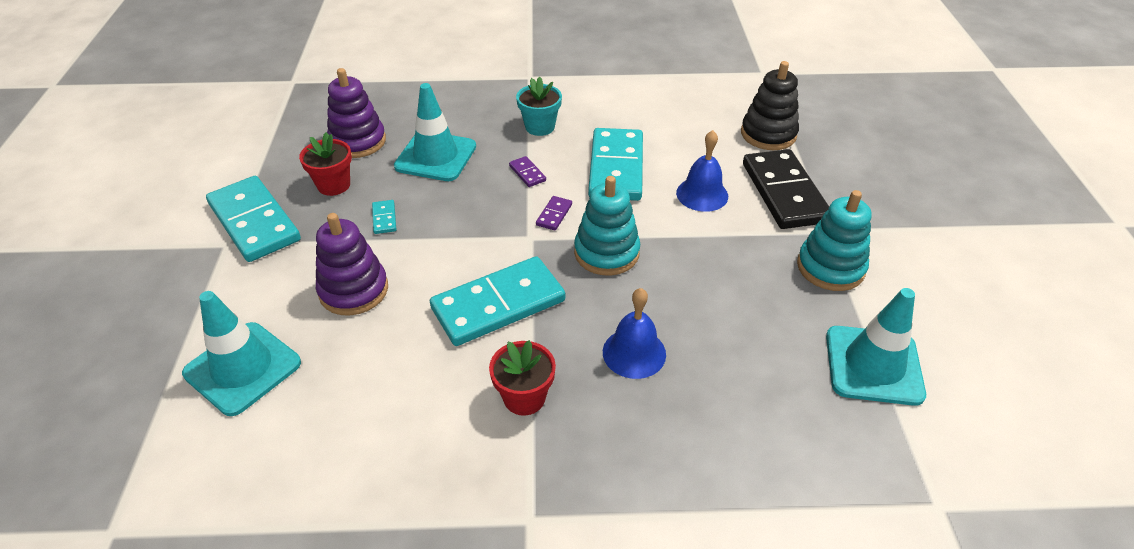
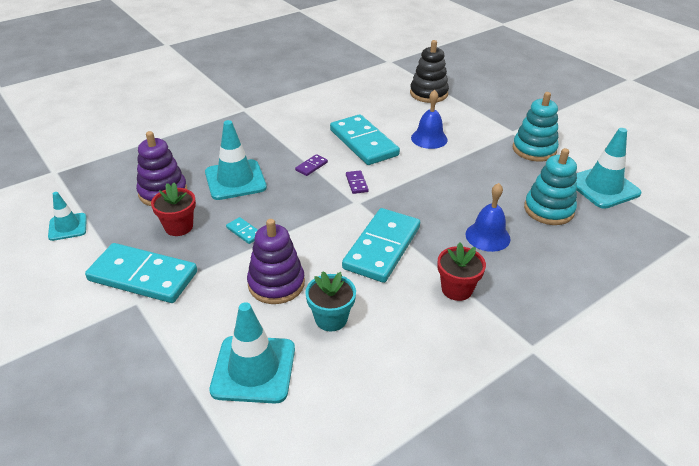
camera: 35 degrees left, 5 degrees down
(248, 142) = (67, 227): none -> turquoise traffic cone
(527, 173) = (311, 166): purple domino -> purple domino turned 75 degrees counterclockwise
(540, 127) = (287, 136): turquoise flower pot -> turquoise flower pot (331, 319)
(606, 253) = (412, 191): turquoise stacking toy -> turquoise stacking toy (548, 210)
(784, 192) = (470, 121): black domino -> none

